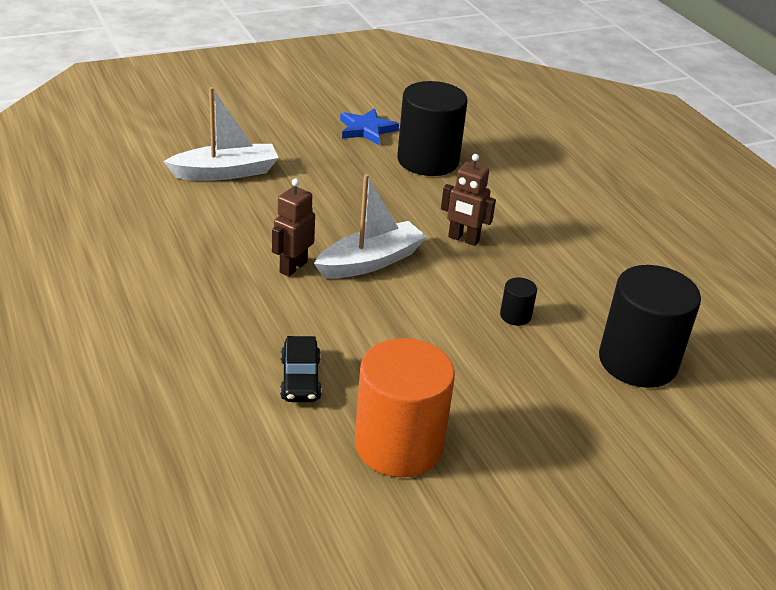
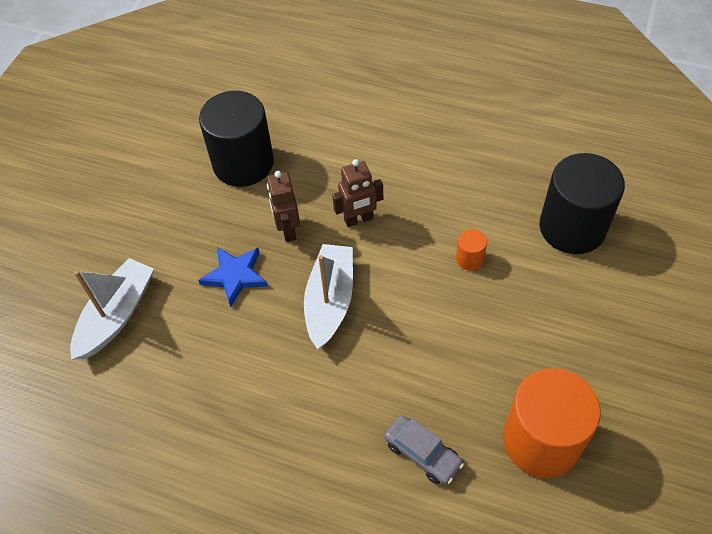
camera: 40 degrees left, 20 degrees up
(293, 267) = (288, 359): brown robot -> brown robot (288, 230)
(300, 379) = (423, 453): black car -> grey car
(366, 130) = (161, 170): blue star -> blue star (235, 276)
(515, 316) = (469, 259): black cylinder -> orange cylinder

